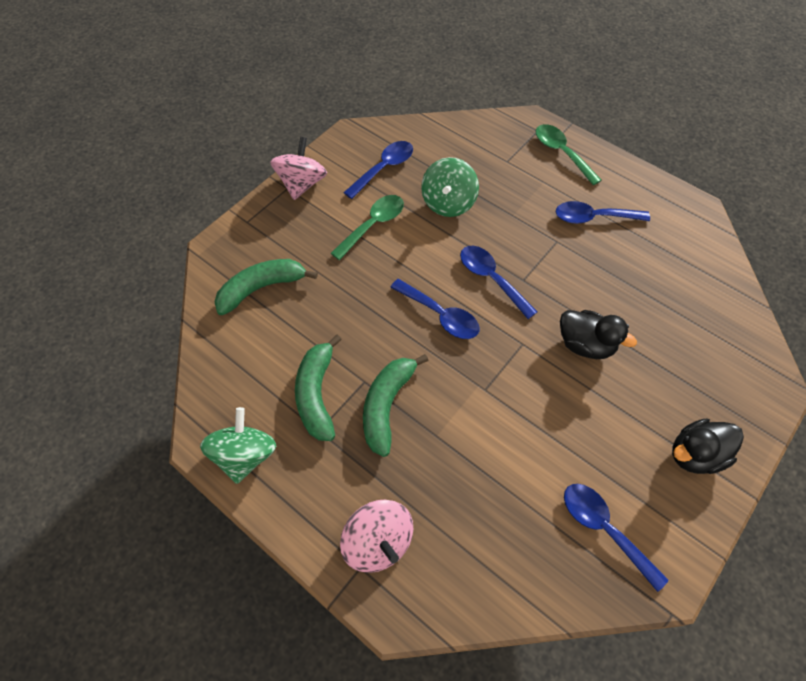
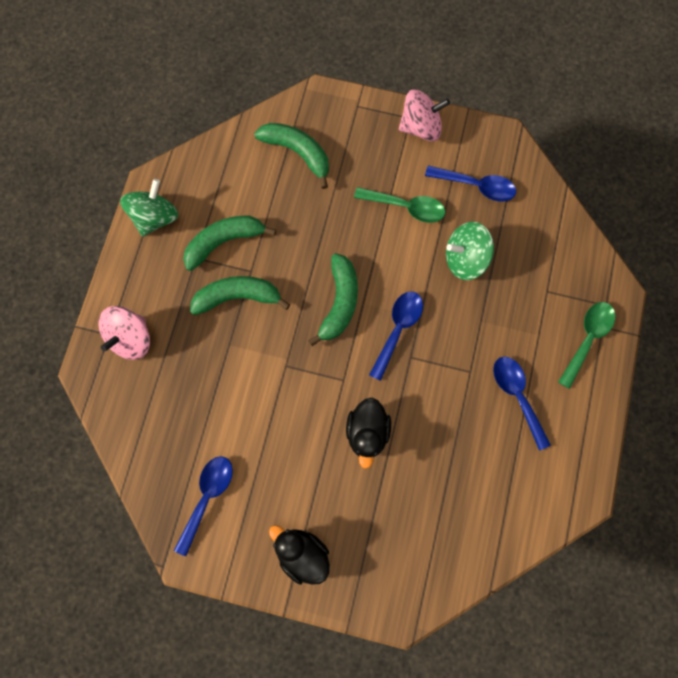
camera: 65 degrees right, 15 degrees up
(245, 455) = (155, 217): green spinning top -> green spinning top turned 45 degrees counterclockwise
(440, 315) = (339, 302): blue spoon -> green banana

